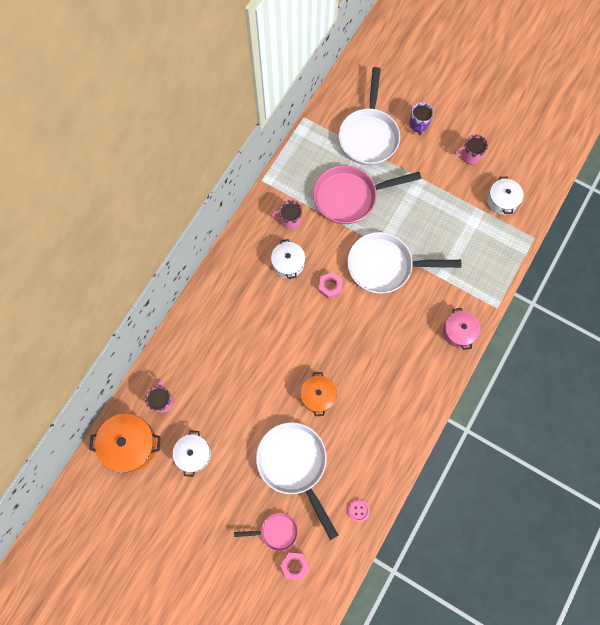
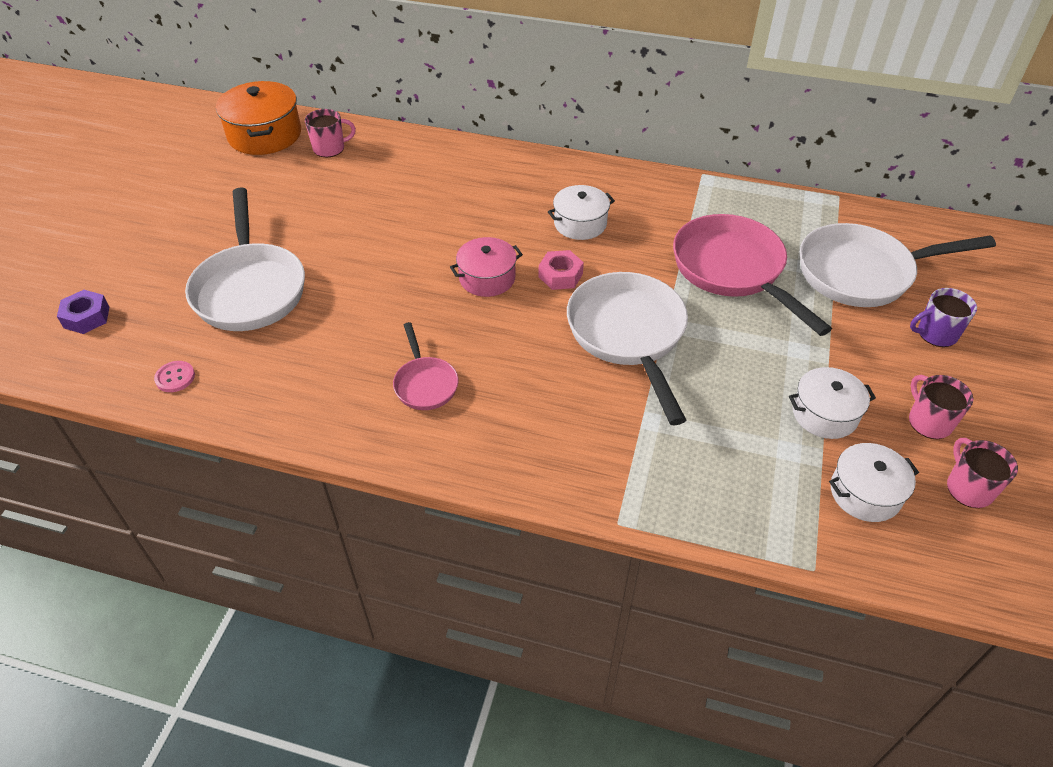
camera: 75 degrees right, 25 degrees down
(193, 454) = (257, 188): white pot -> white pot (825, 414)
(276, 531) = (141, 287): pink pan -> pink pan (425, 384)
(290, 220) = (653, 212): pink mug -> pink mug (968, 488)
(294, 464) = (250, 288): white pan -> white pan turned 120 degrees clockwise
(294, 565) = (86, 317): pink nut -> purple nut
(318, 396) = (368, 294): orange pot -> none
(459, 332) = (542, 465): pink pot -> pink pot (487, 278)

